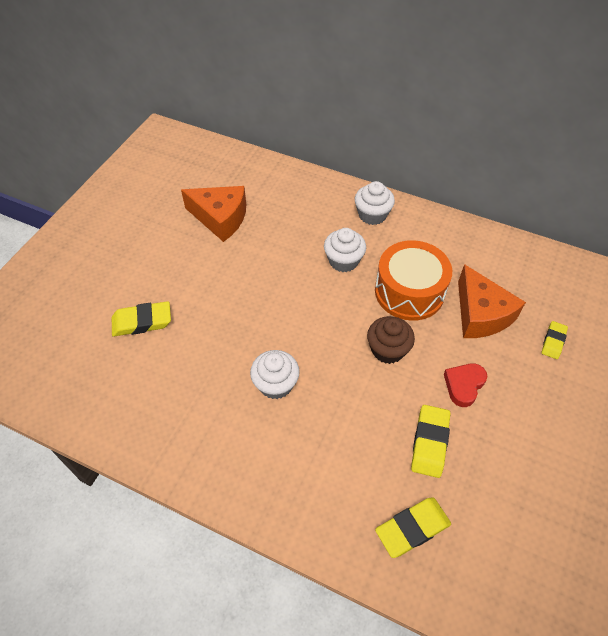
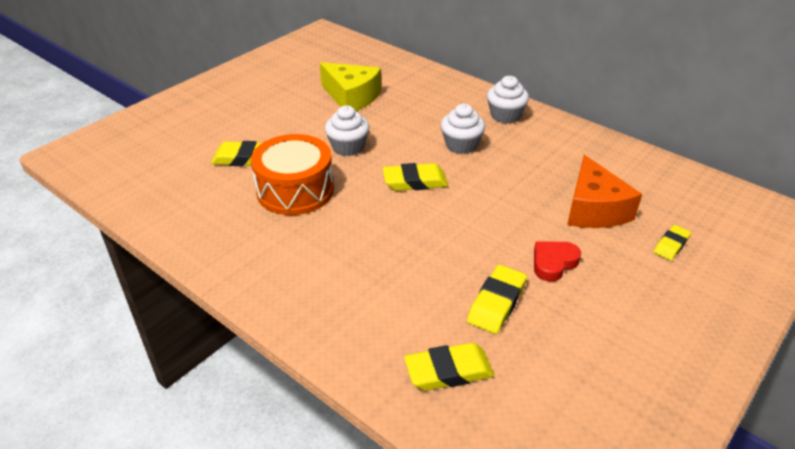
camera: 15 degrees right, 15 degrees down
(220, 218) = (352, 97): orange cheese -> yellow cheese
(275, 384) = (352, 226): white cupcake -> white cupcake (348, 147)
(315, 316) = (415, 181): none -> yellow eraser
(387, 350) = (480, 220): brown cupcake -> none
(409, 291) = (521, 179): orange drum -> orange drum (295, 190)

